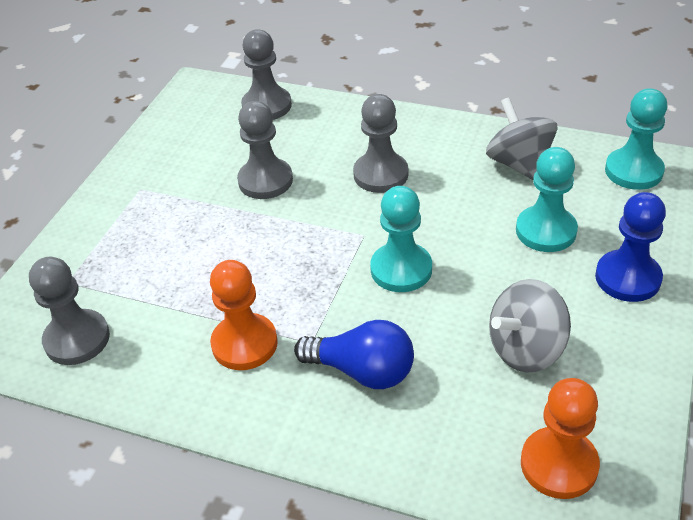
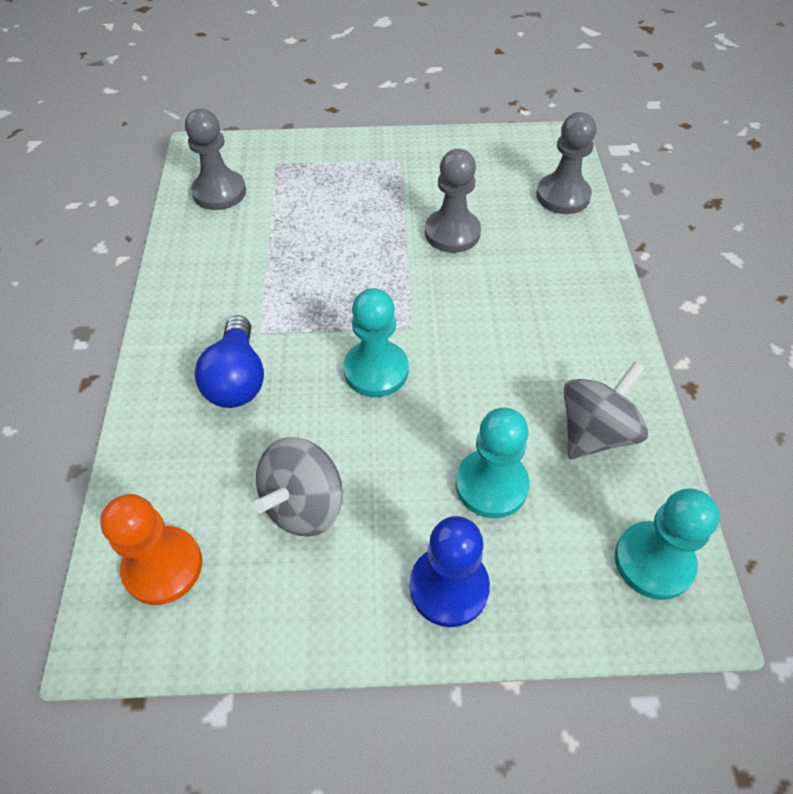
camera: 65 degrees right, 10 degrees up
(244, 344) = (244, 289): orange pawn -> none
(380, 174) = (508, 314): grey pawn -> none
(526, 349) = (303, 505): grey spinning top -> grey spinning top turned 90 degrees counterclockwise

